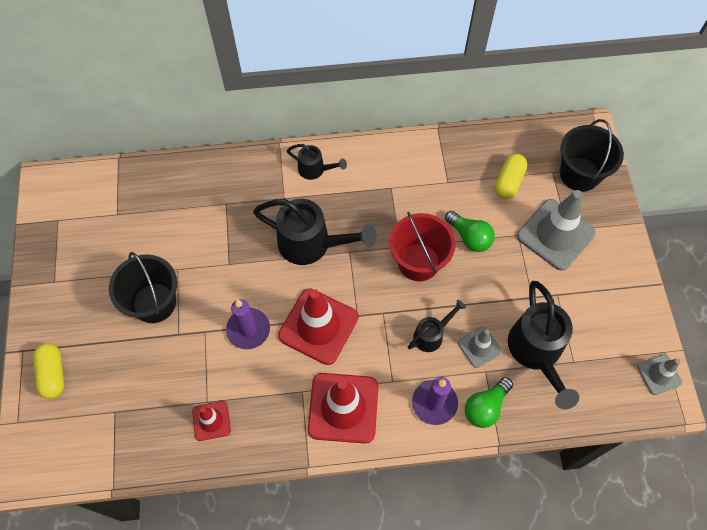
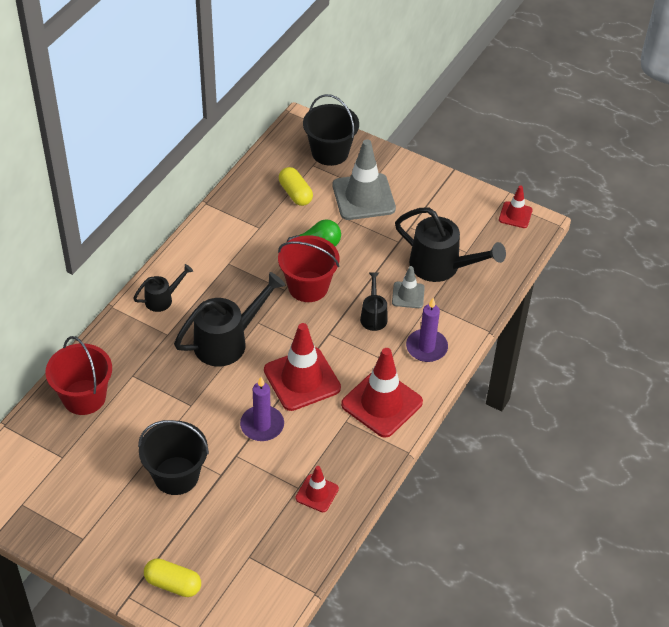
camera: 55 degrees left, 15 degrees down
(181, 187) = (84, 397): none -> red bucket
(485, 407) = (455, 320): green light bulb -> none
(659, 374) = (515, 215): grey traffic cone -> red traffic cone

